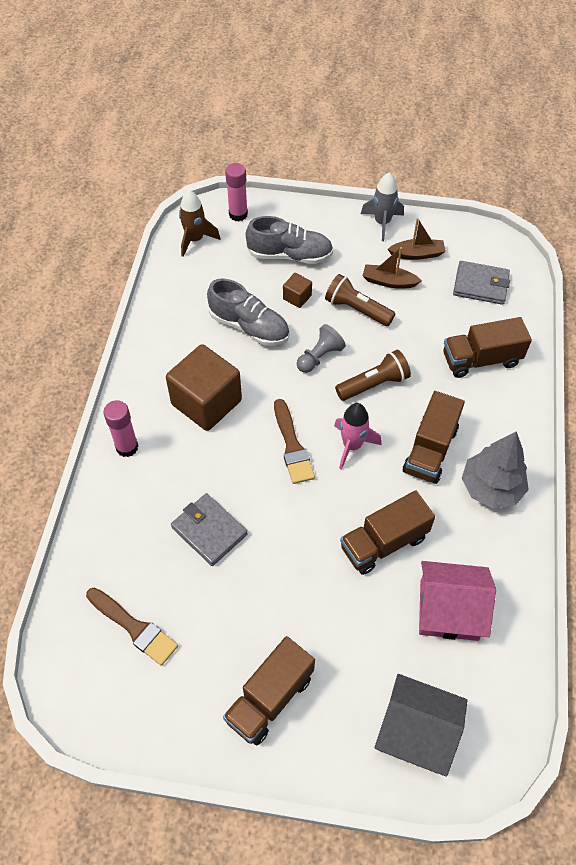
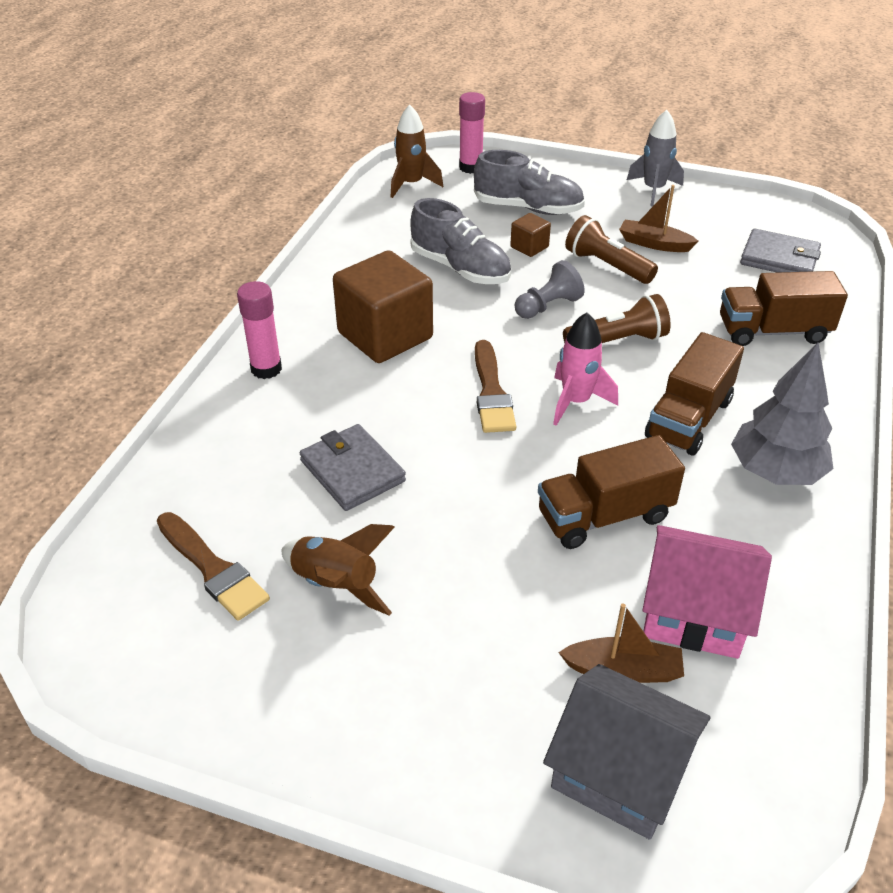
camera: 10 degrees right, 15 degrees down
(218, 627) = (336, 585): none -> brown rocket
(269, 698) = (391, 688): brown truck -> none
(417, 254) = (695, 222): brown boat -> brown boat (623, 670)

